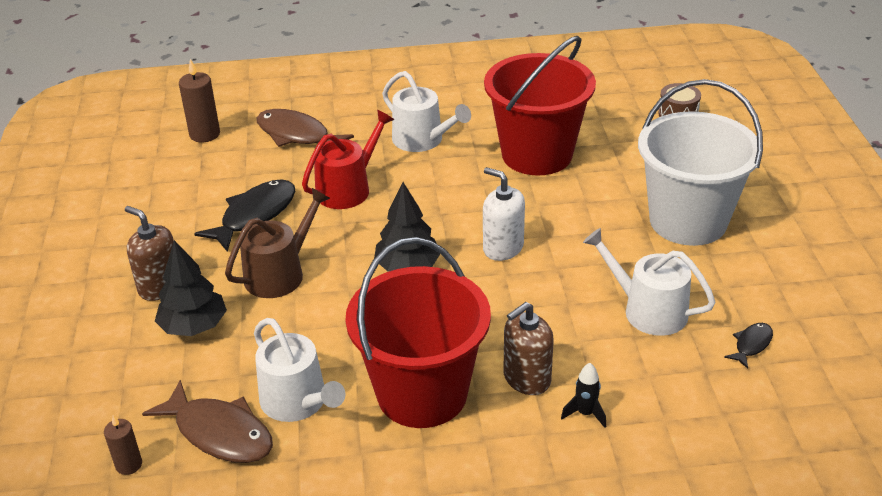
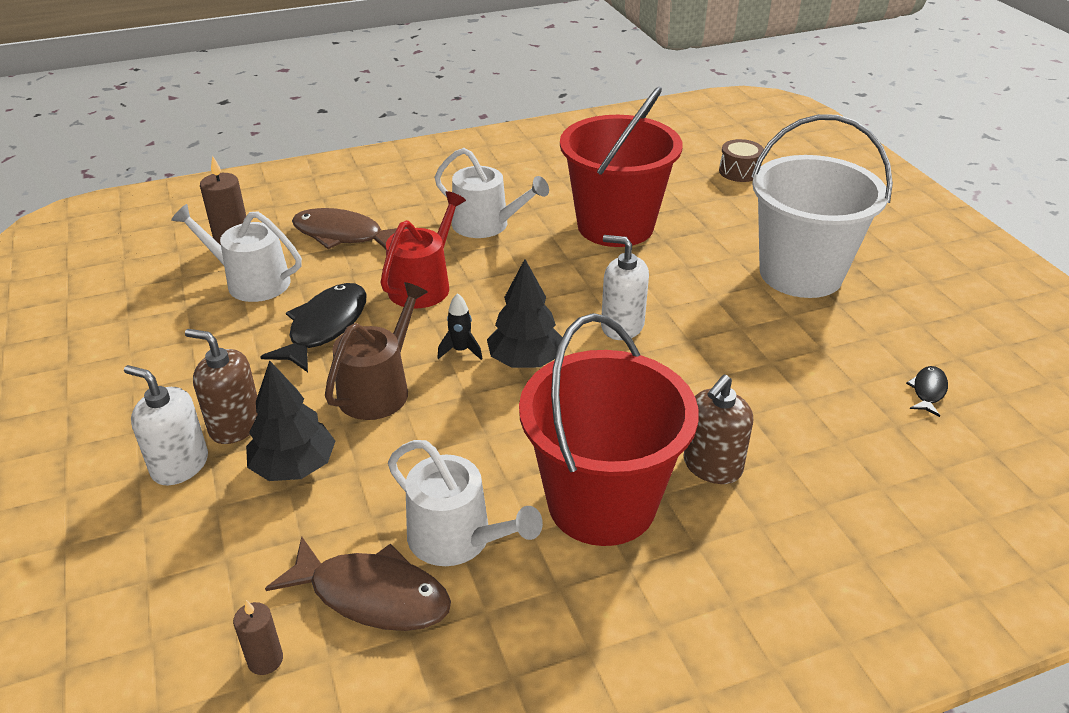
camera: 15 degrees left, 0 degrees up
(110, 312) = (180, 465): none -> white soap dispenser
(585, 413) = (794, 495): black rocket -> black rocket (461, 350)
(648, 310) = (805, 370): white watering can -> white watering can (251, 282)

